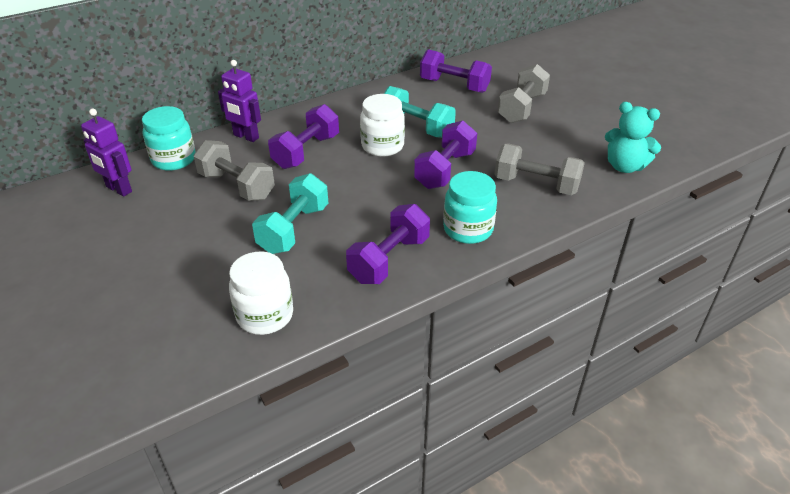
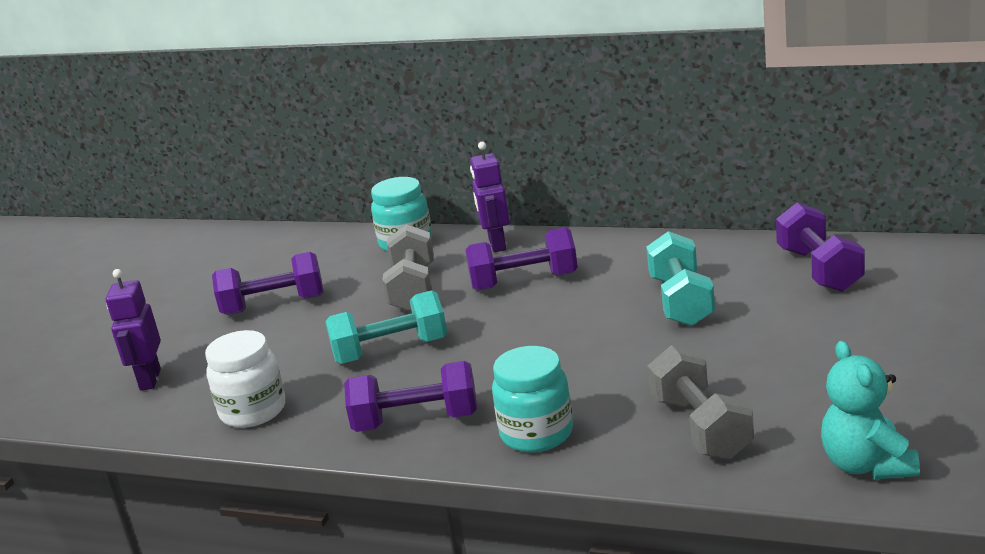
camera: 55 degrees right, 15 degrees down
(118, 189) = (328, 253): purple robot -> purple robot (150, 380)
(382, 146) = (607, 307): white jar -> none
(445, 170) = (626, 362): purple dumbbell -> purple dumbbell (274, 305)
(522, 108) = (861, 331): grey dumbbell -> none

